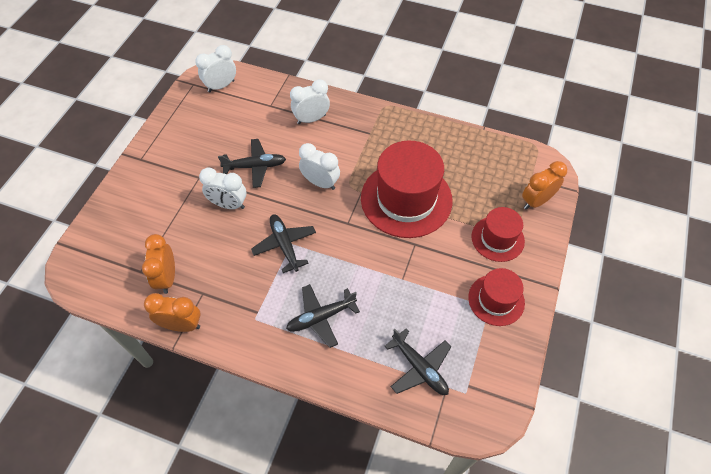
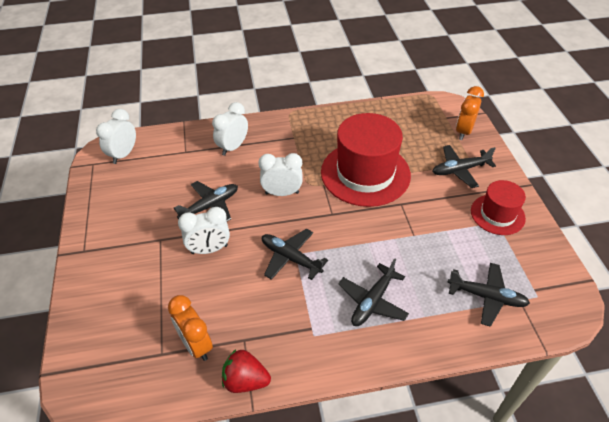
camera: 30 degrees left, 10 degrees down
(182, 325) = (245, 380): orange clock -> red strawberry
(497, 238) = (459, 170): red hat -> black plane

